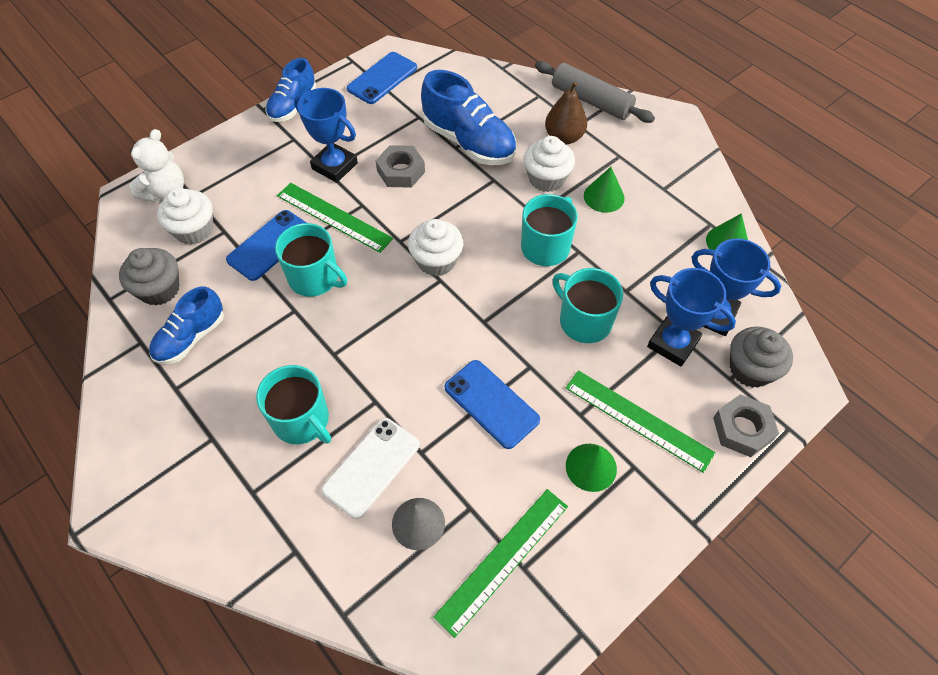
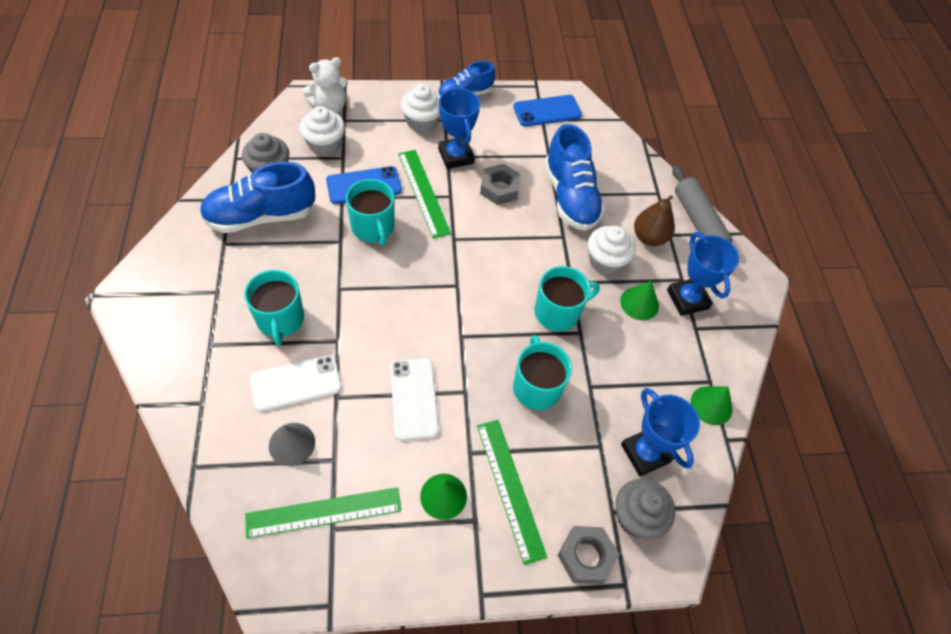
camera: 30 degrees right, 0 degrees up
(191, 338) = (261, 216): blue shoe -> blue shoe, size x1.58
(436, 261) = (467, 270): white cupcake -> white cupcake (422, 122)
(491, 403) = (414, 398): blue phone -> white phone
(673, 343) = (591, 452): blue trophy -> blue trophy (687, 299)

